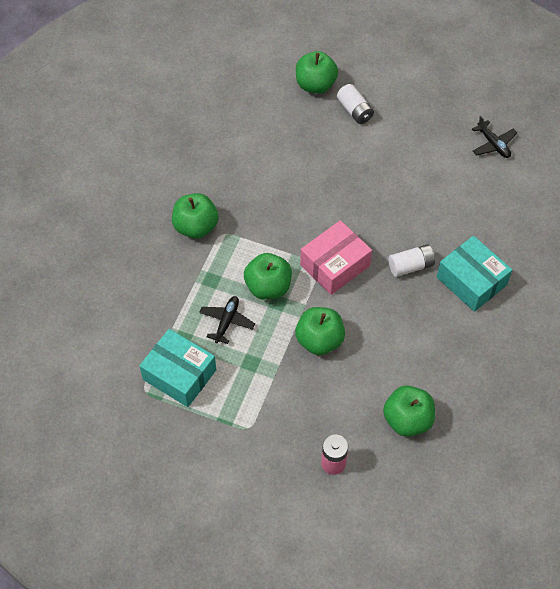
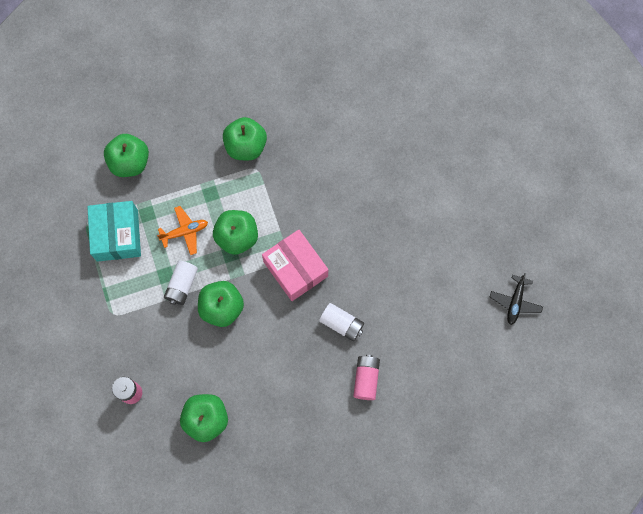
camera: 50 degrees right, 15 degrees up
(226, 322) = (185, 232): black plane -> orange plane
(315, 85) = (452, 125): green apple -> green apple (130, 162)
(335, 265) = (295, 269): pink box -> pink box turned 45 degrees clockwise
(354, 110) = (453, 173): white battery -> white battery (182, 285)
(471, 281) = (366, 379): turquoise box -> pink battery

